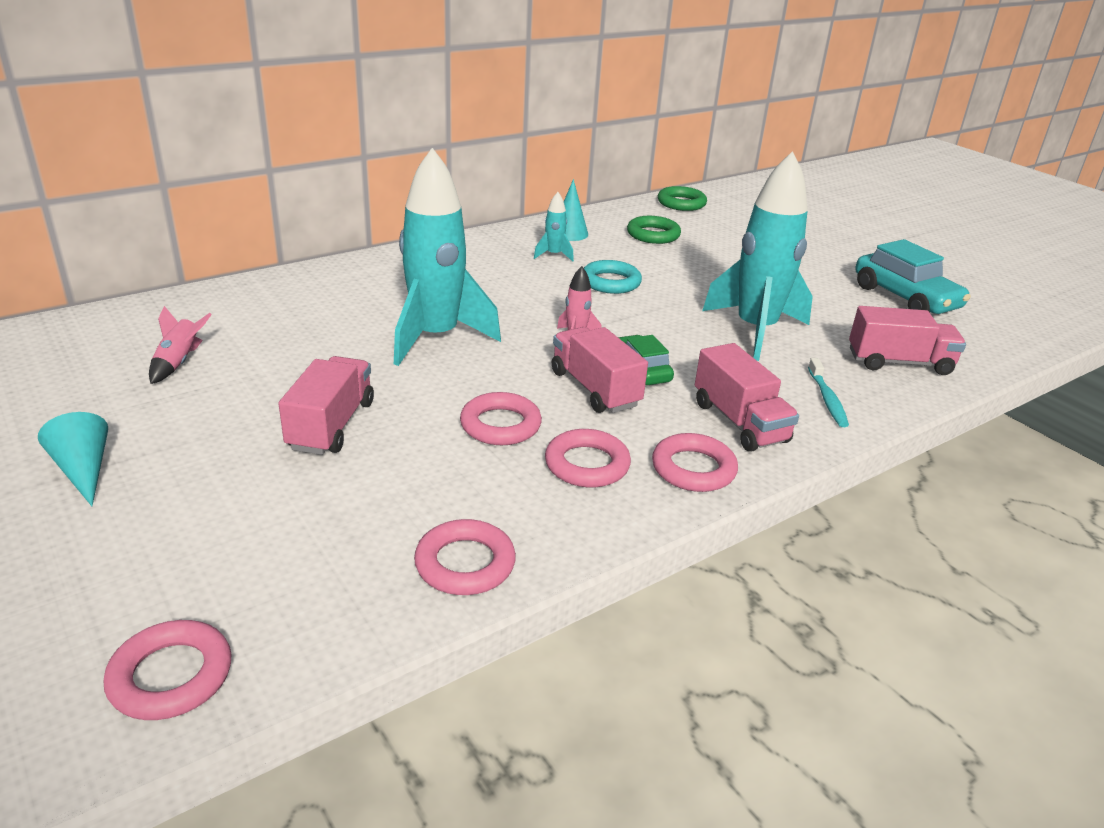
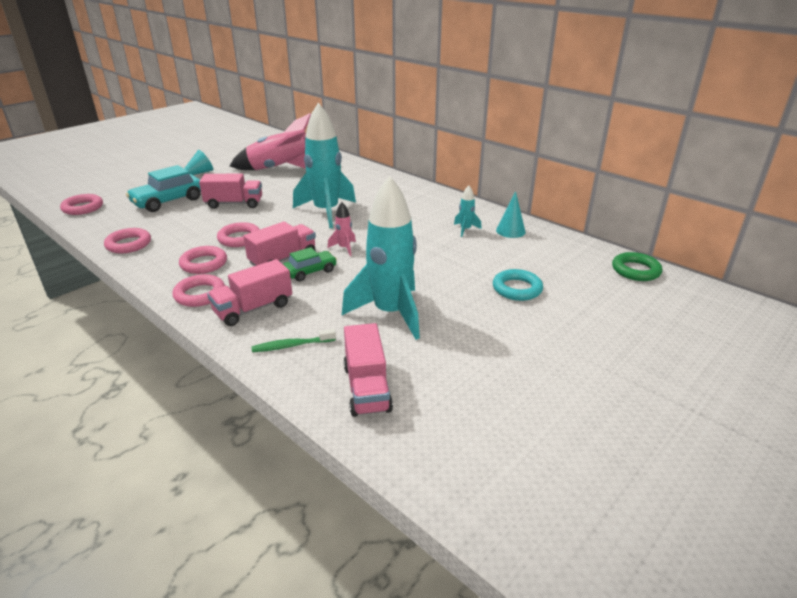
camera: 80 degrees right, 0 degrees up
(179, 362) = (281, 169): pink rocket -> pink rocket, size x2.38
(610, 282) = (436, 252): turquoise ring -> turquoise ring (517, 289)
(653, 235) = (543, 262): green ring -> none
(827, 399) = (292, 345): turquoise toothbrush -> green toothbrush
(905, 298) = (517, 404): turquoise car -> turquoise car (168, 201)

